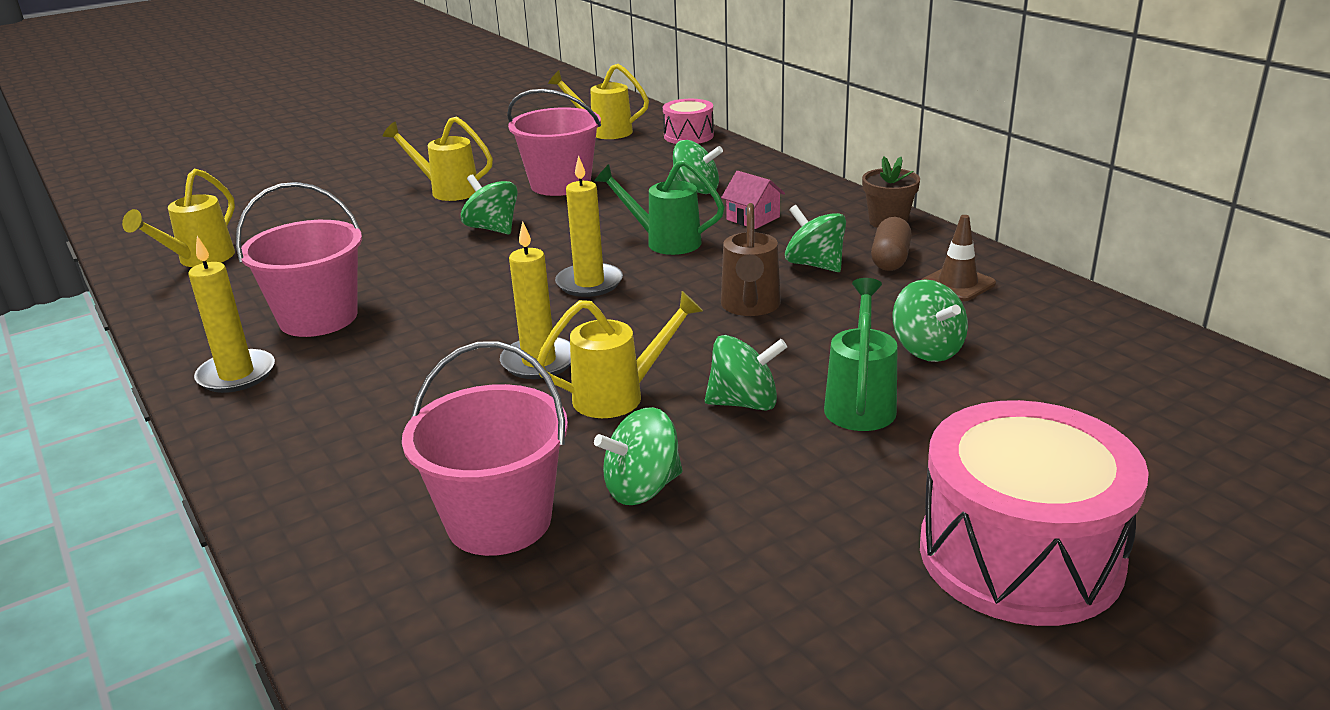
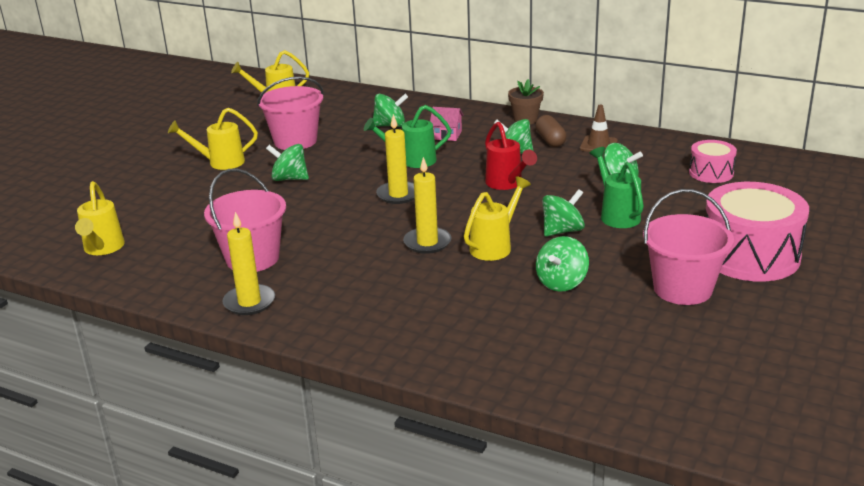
camera: 30 degrees left, 0 degrees up
(499, 521) = (511, 318): pink bucket -> pink bucket (682, 289)
(688, 136) = (339, 92): pink drum -> pink drum (711, 173)
(750, 307) = (507, 184): brown watering can -> red watering can

